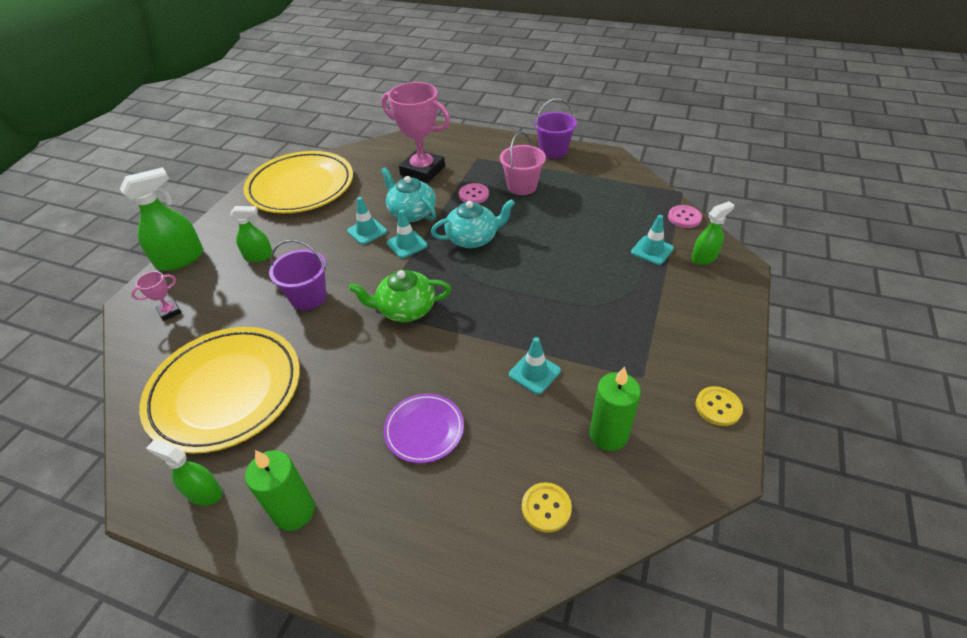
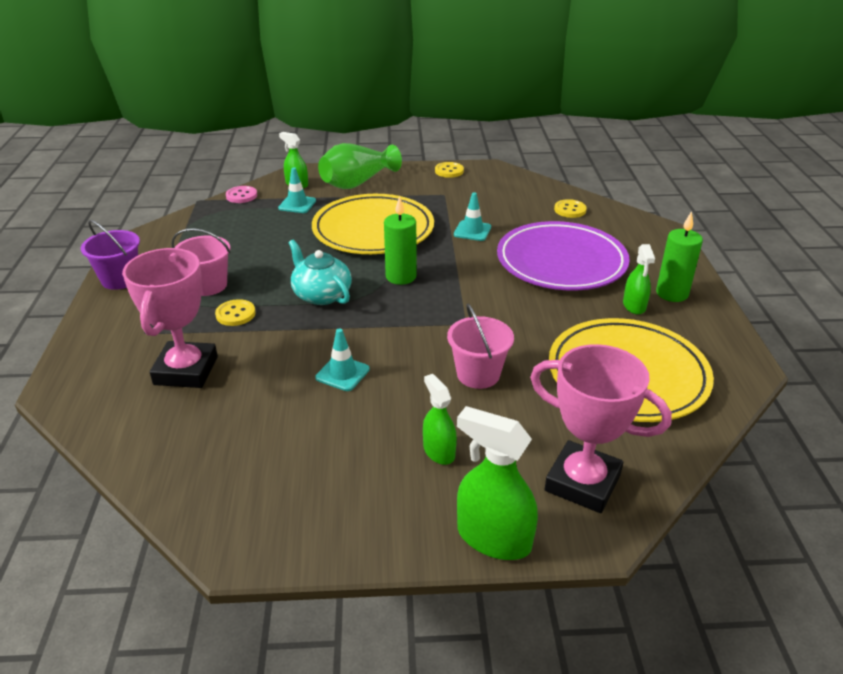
camera: 115 degrees left, 10 degrees down
(169, 312) = (582, 482): pink trophy -> pink trophy, size x2.33
(204, 492) = (709, 340): green spray bottle -> green spray bottle (634, 306)
(301, 187) = (259, 486): yellow plate -> yellow plate (373, 230)
(308, 297) = (478, 374): purple bucket -> pink bucket
(406, 309) = (450, 306): green teapot -> none
(407, 244) = (352, 335): turquoise traffic cone -> none
(411, 212) = (289, 350): turquoise teapot -> none
(424, 430) = (561, 262): purple plate -> purple plate, size x2.04
(473, 195) = (235, 314): pink button -> yellow button
(608, 435) = (501, 199): green candle -> green candle (401, 277)
(697, 305) = (357, 183): none -> green vase

